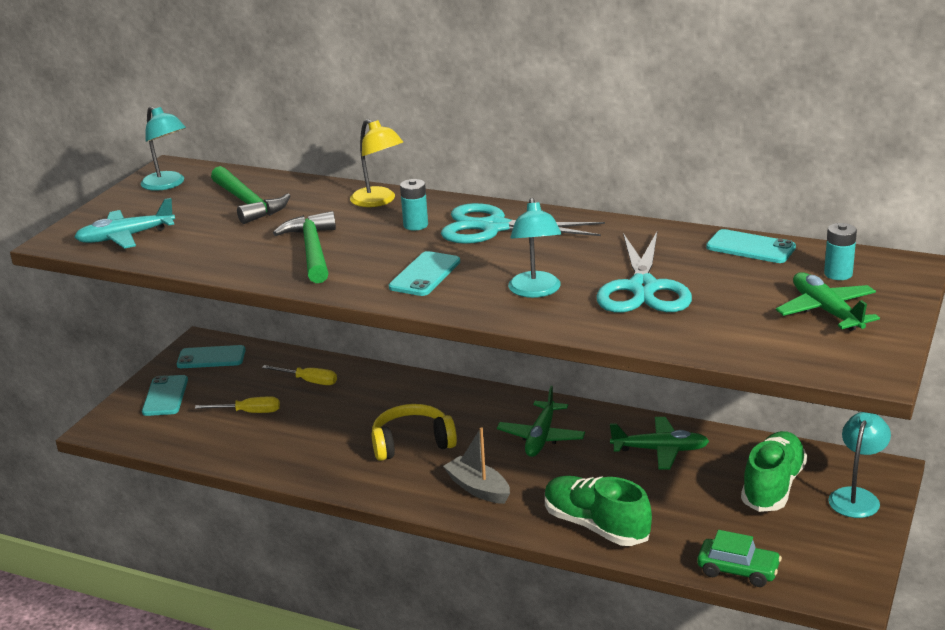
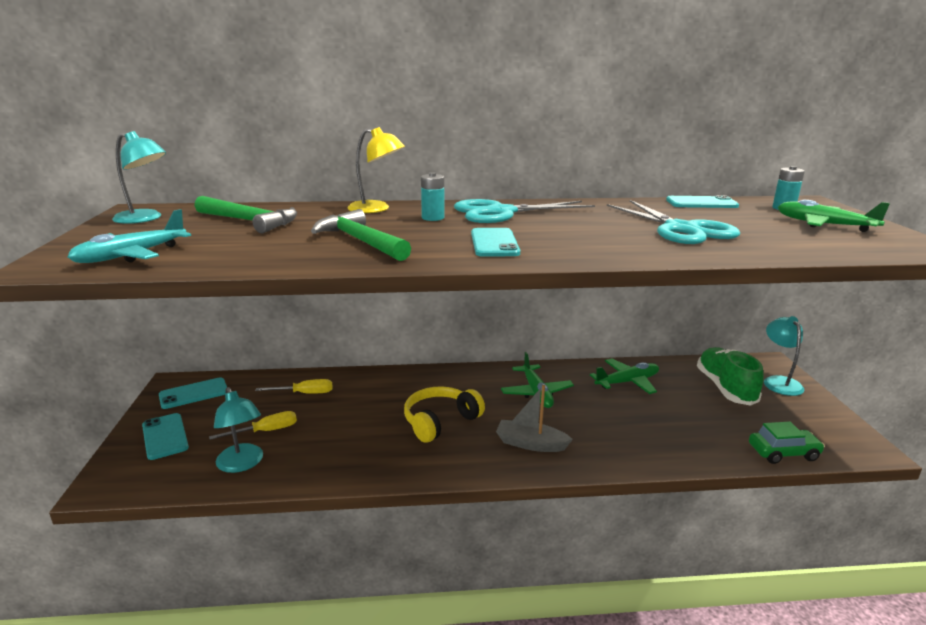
camera: 30 degrees left, 5 degrees down
(535, 291) = (606, 241): turquoise lamp -> turquoise lamp (242, 464)
(595, 526) = (650, 448): green shoe -> none

